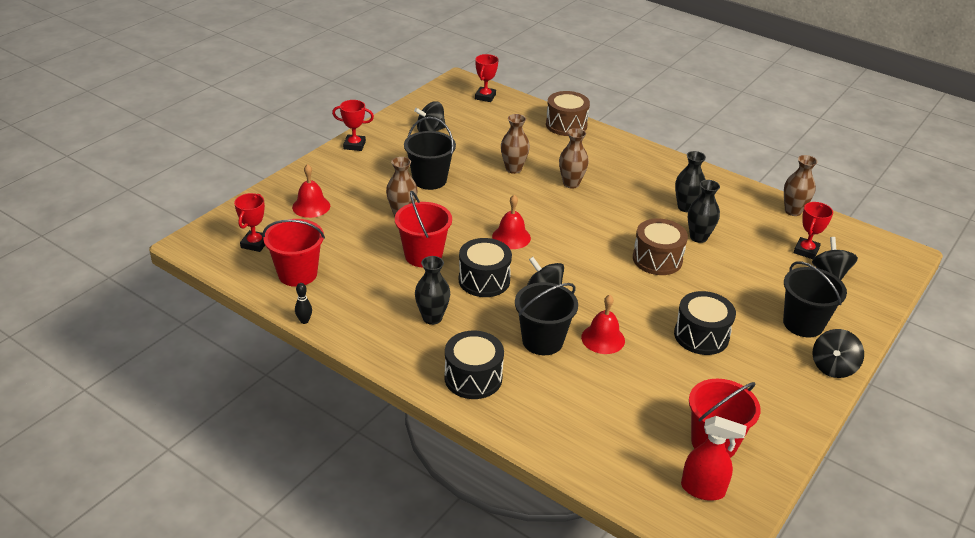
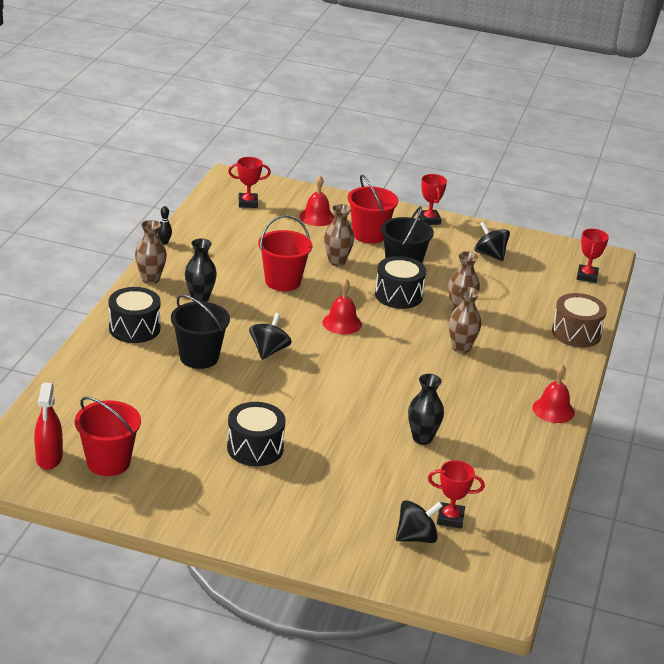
camera: 70 degrees right, 5 degrees down
(297, 274) = (220, 228): red bucket -> red bucket (369, 235)
(484, 280) = (267, 317): black drum -> black drum (398, 295)
(485, 97) = (587, 276): red trophy -> red trophy turned 75 degrees counterclockwise
(603, 339) = (219, 390): red bell -> red bell (553, 410)
(657, 259) = (364, 413): brown drum -> none
(686, 207) = (474, 426): black vase -> none
(793, 211) = (527, 507): brown vase -> brown vase (150, 279)
(803, 324) = (312, 516): black bucket -> none
(833, 367) = (251, 538): black spinning top -> none

